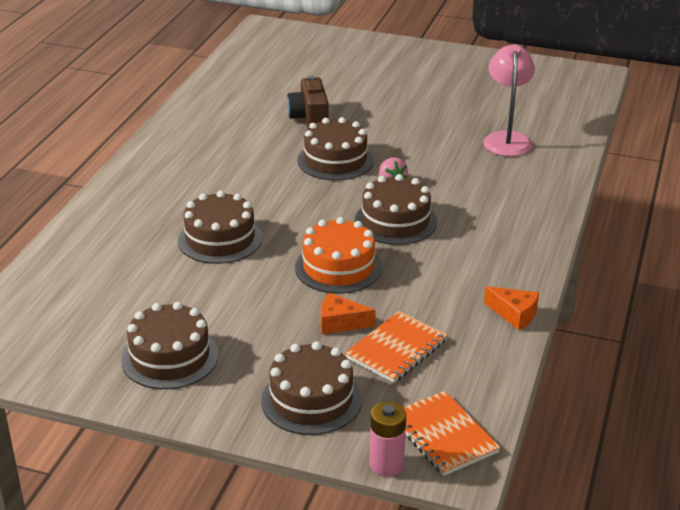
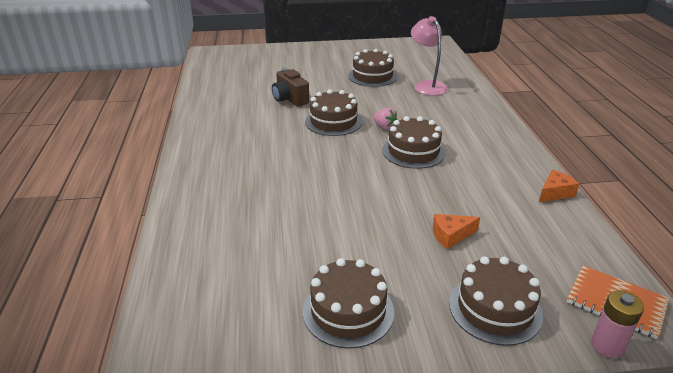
camera: 25 degrees left, 0 degrees up
(220, 239) = (301, 197): brown cake -> brown cake (372, 76)
(338, 267) = (408, 194): orange cake -> none
(396, 349) = (510, 243): orange notebook -> none
(514, 314) = (555, 193): orange cheese -> orange cheese turned 45 degrees counterclockwise

